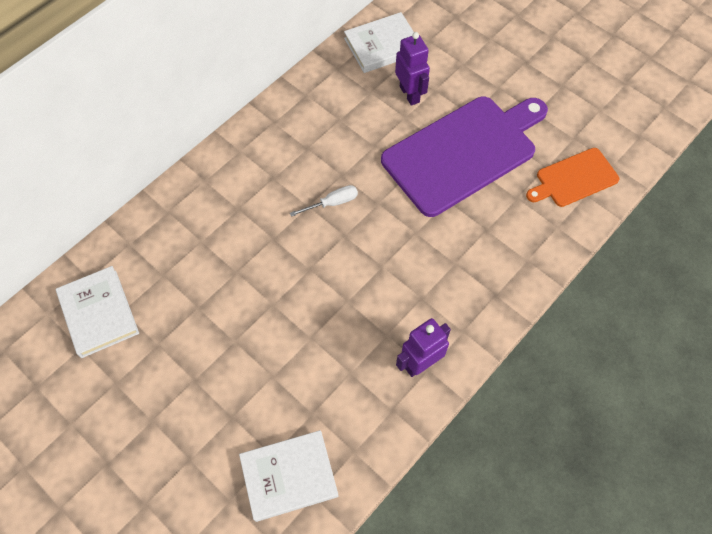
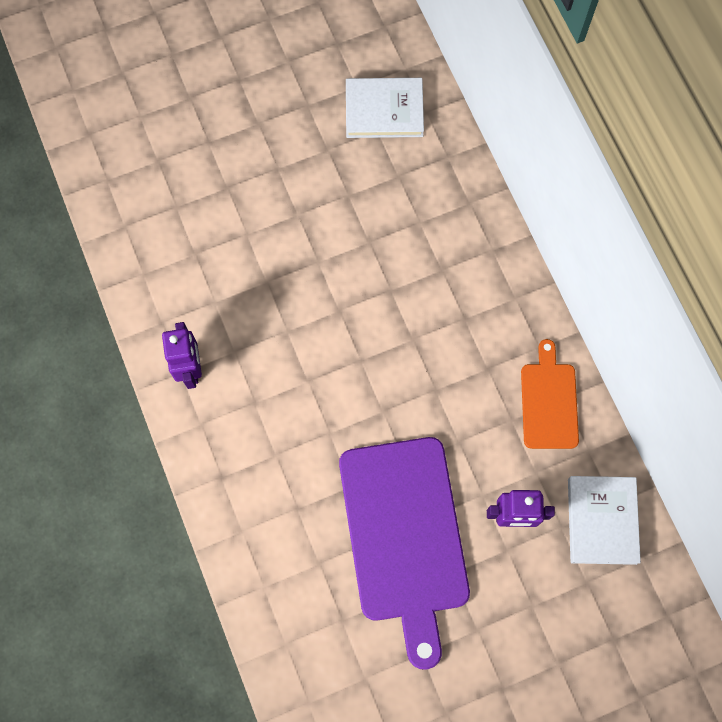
camera: 115 degrees right, 10 degrees up
(289, 476) = (151, 213): white book -> none
(332, 203) = (405, 365): white screwdriver -> none
(574, 179) = (312, 644): orange cutting board -> orange cutting board (549, 401)

